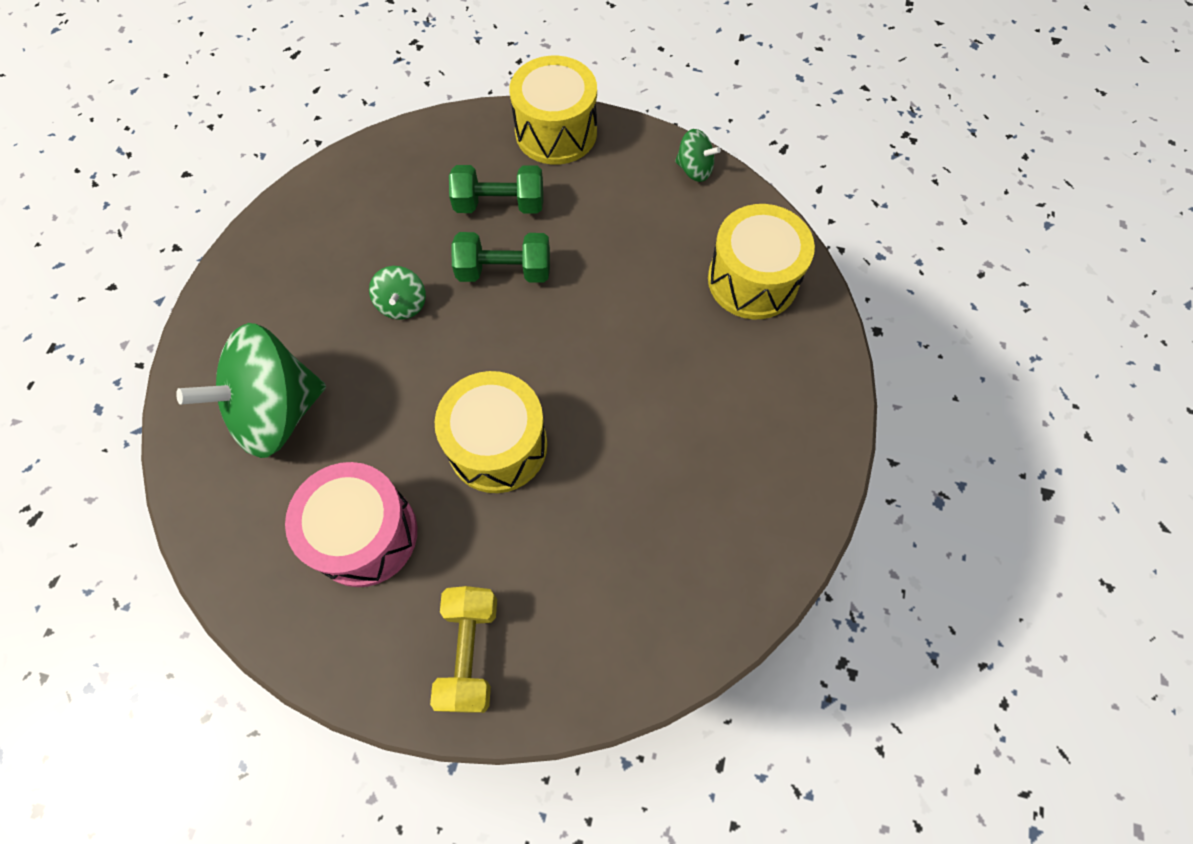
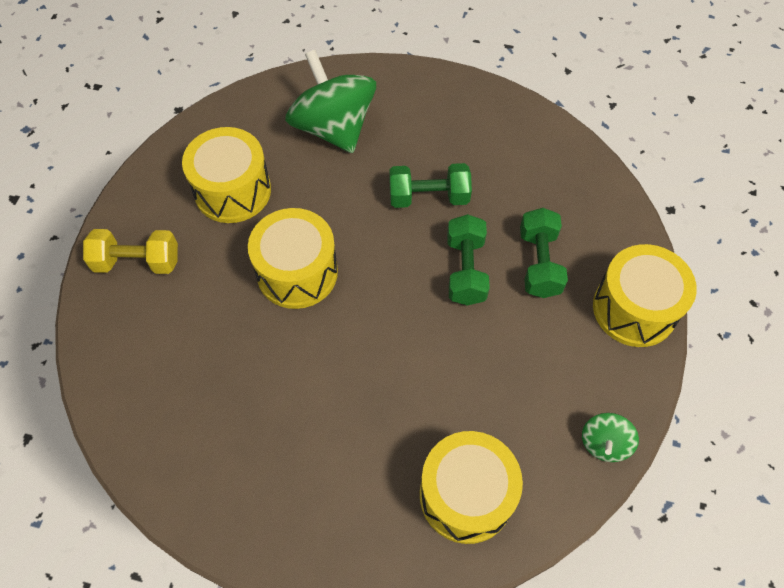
camera: 90 degrees right, 5 degrees down
(365, 534) = (233, 191): pink drum -> yellow drum
(402, 304) = (428, 197): green spinning top -> green dumbbell

